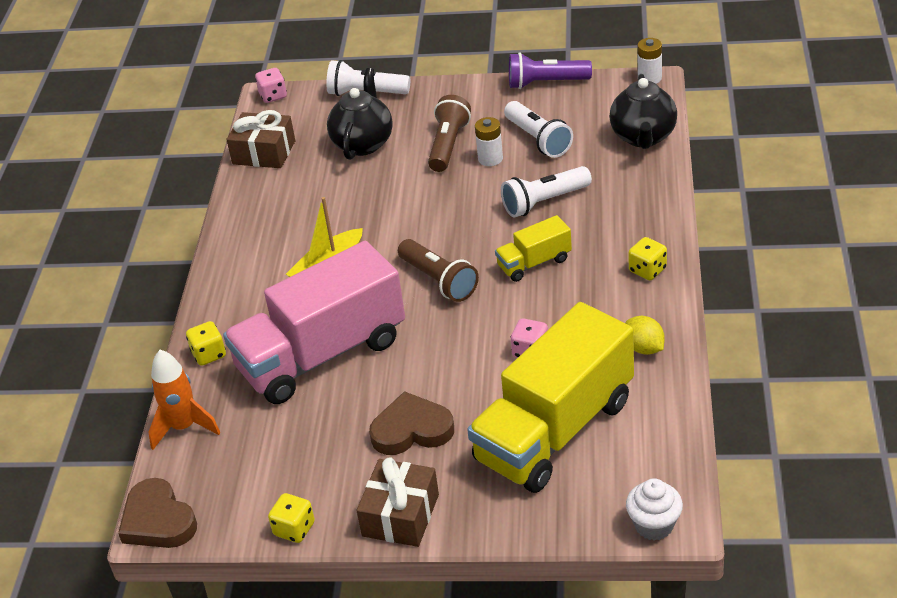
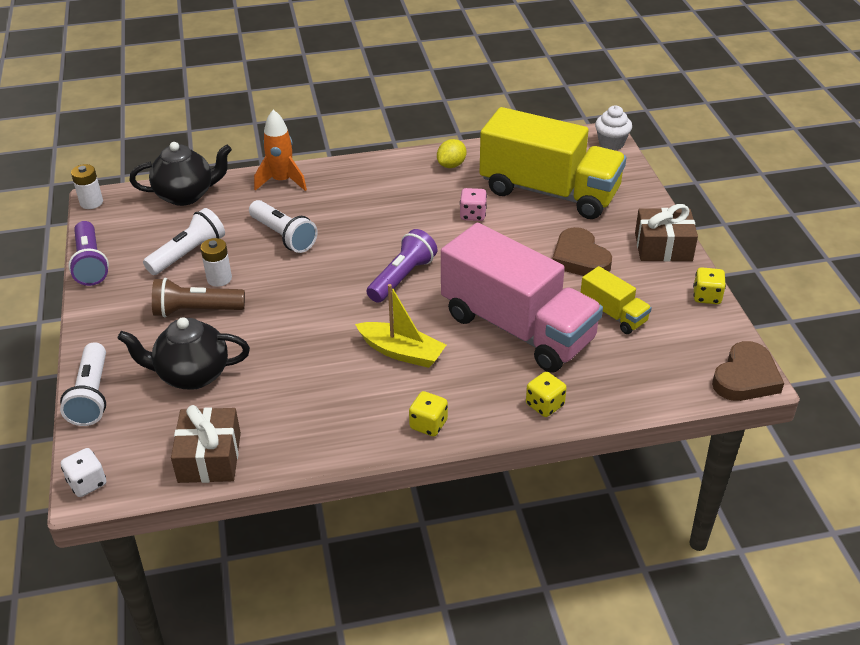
camera: 110 degrees left, 0 degrees up
(184, 427) = (640, 394): orange rocket -> orange rocket (282, 181)
(273, 96) = (87, 483): pink dice -> white dice
(439, 281) = (402, 277): brown flashlight -> purple flashlight
(534, 263) = (367, 229): yellow truck -> yellow truck (613, 314)
(647, 270) = (364, 173): yellow dice -> yellow dice (428, 424)

